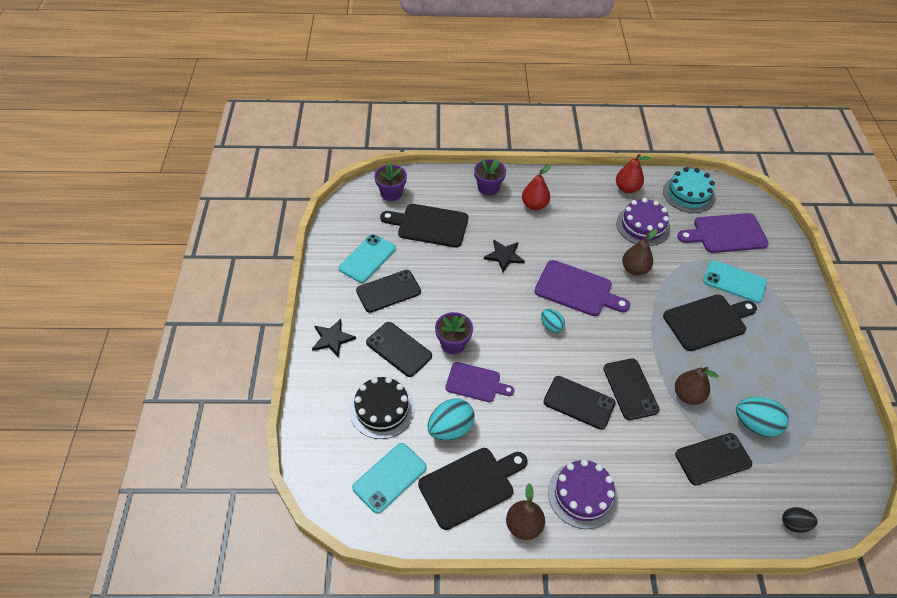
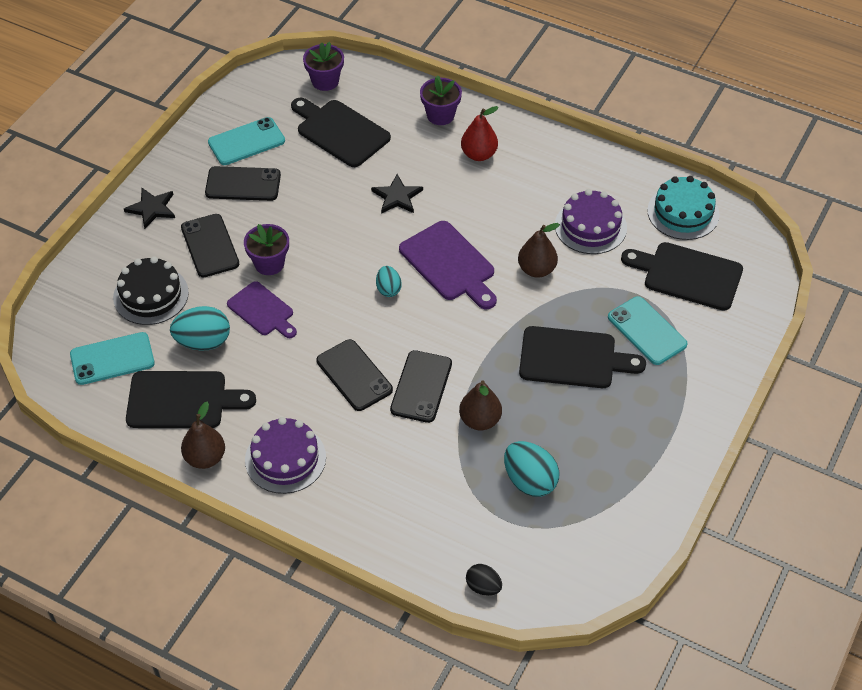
camera: 30 degrees right, 0 degrees up
(627, 188) = (609, 177): red pear -> none
(713, 459) = (451, 490): black phone -> none
(726, 234) = (688, 275): purple cutting board -> black cutting board

